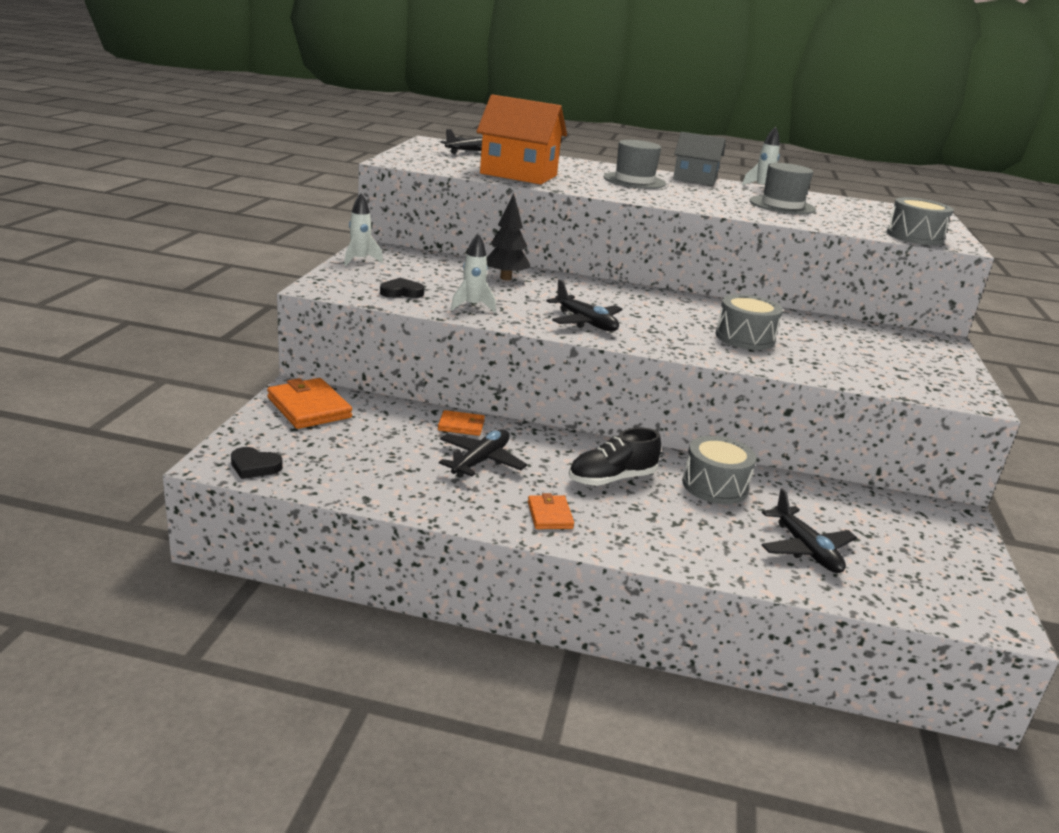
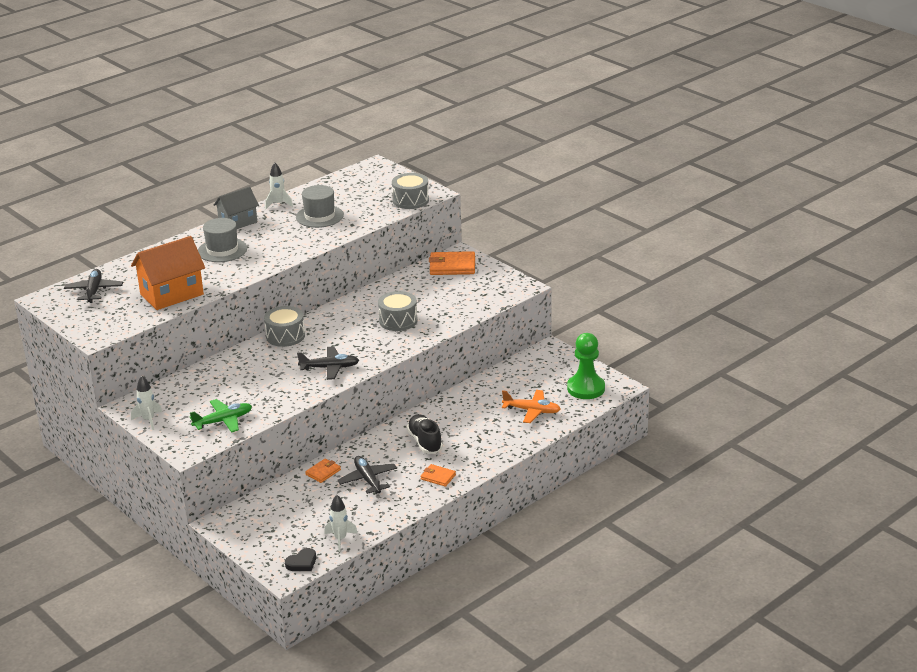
camera: 50 degrees left, 5 degrees up
(309, 408) = (248, 523): orange wallet -> orange wallet (452, 266)
(401, 292) = (223, 421): black heart -> green plane
(472, 306) = (270, 401): white rocket -> white rocket (340, 539)
(506, 278) = (234, 370): black tree -> none
(612, 479) = (425, 442): black shoe -> black shoe turned 150 degrees clockwise
(715, 486) = (461, 410): grey drum -> grey drum (285, 336)
(805, 549) = (532, 411): black plane -> orange plane
(937, 585) = (586, 388): none -> green pawn

